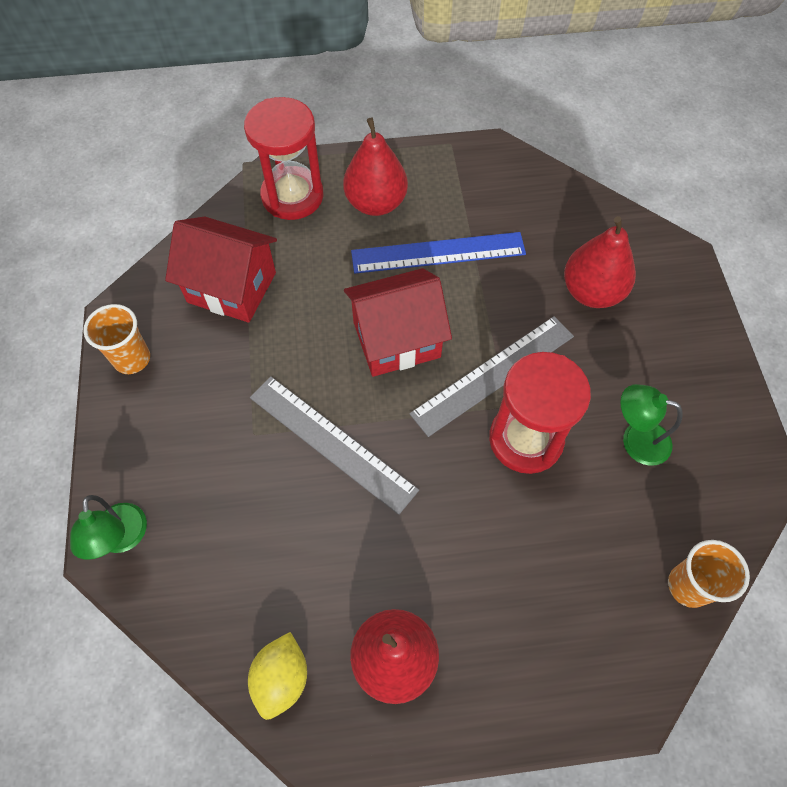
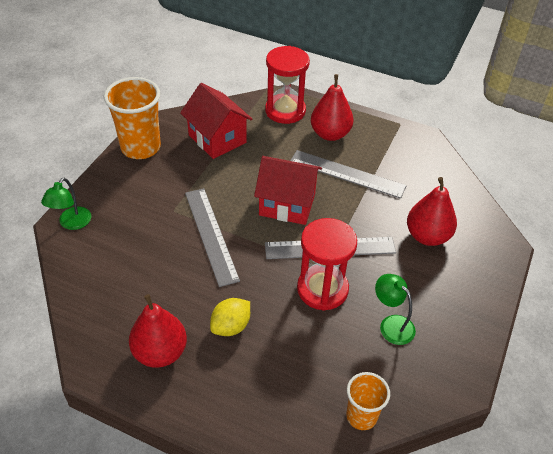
camera: 30 degrees right, 15 degrees down
(132, 359) = (141, 147): orange cup -> orange cup, size x1.73
(281, 678) = (96, 327): yellow lemon -> yellow lemon (231, 326)
(438, 252) = (347, 173): blue ruler -> grey ruler

